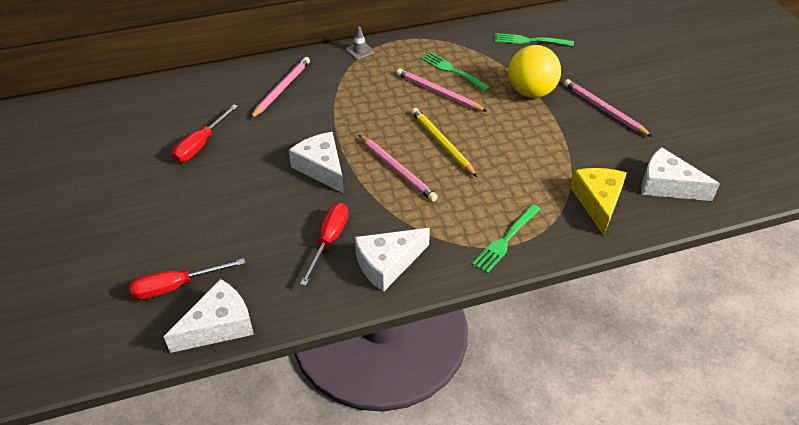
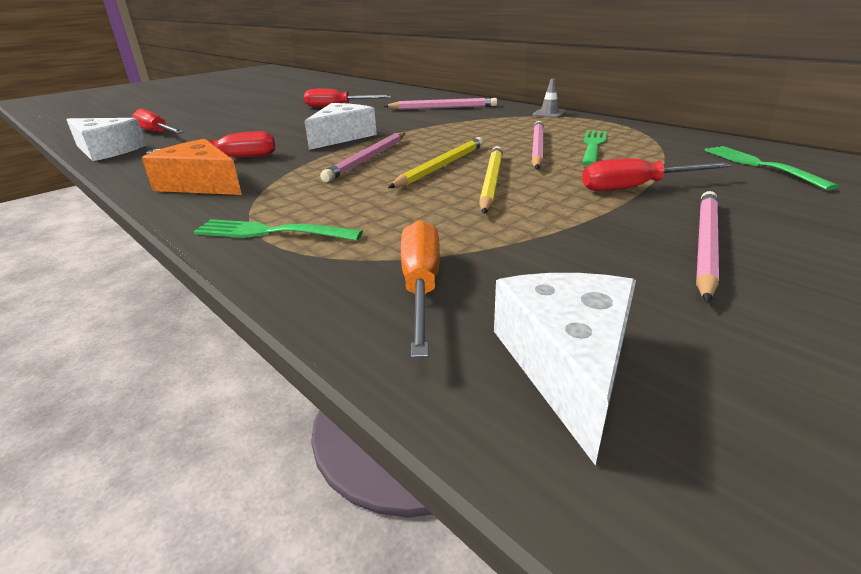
camera: 65 degrees right, 15 degrees down
(387, 264) = (201, 184): white cheese -> orange cheese
(486, 135) = (491, 182): none -> yellow pencil
(531, 92) = (636, 187): yellow ball -> red screwdriver
(598, 202) = (421, 286): yellow cheese -> orange screwdriver

